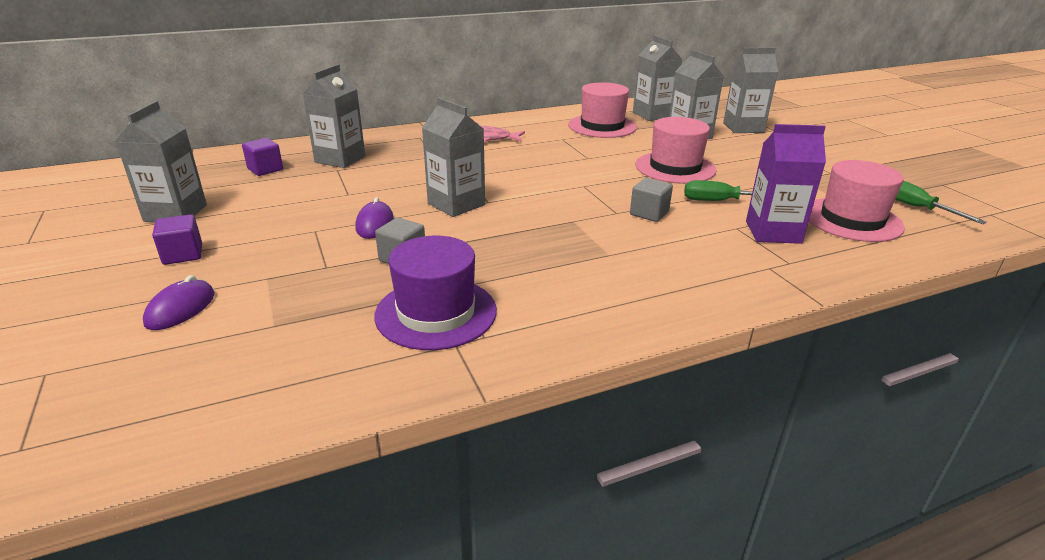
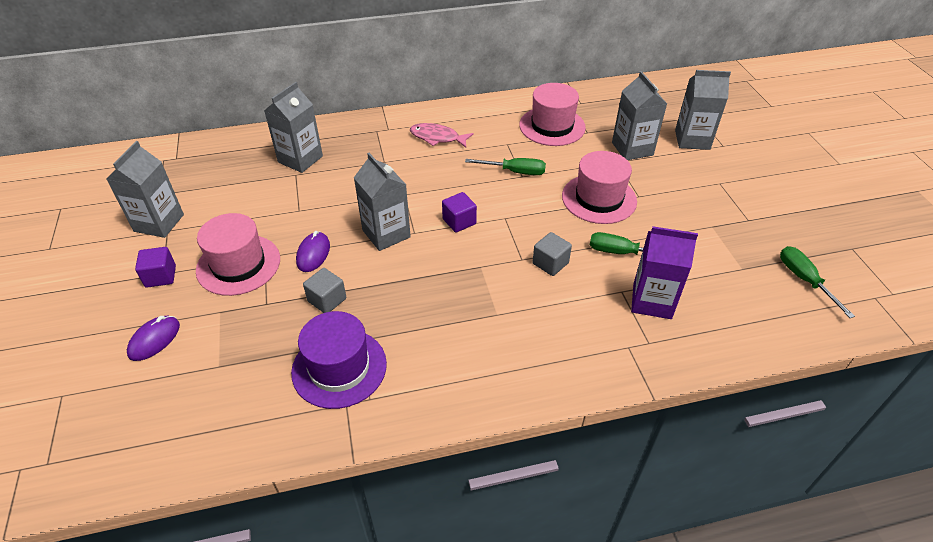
camera: 10 degrees right, 15 degrees up
(265, 169) = (235, 169): purple cube -> purple cube (459, 221)
(579, 155) = (515, 172): none -> green screwdriver
(653, 115) = (609, 111): grey carton -> none
(851, 219) = (734, 291): pink hat -> pink hat (238, 264)

